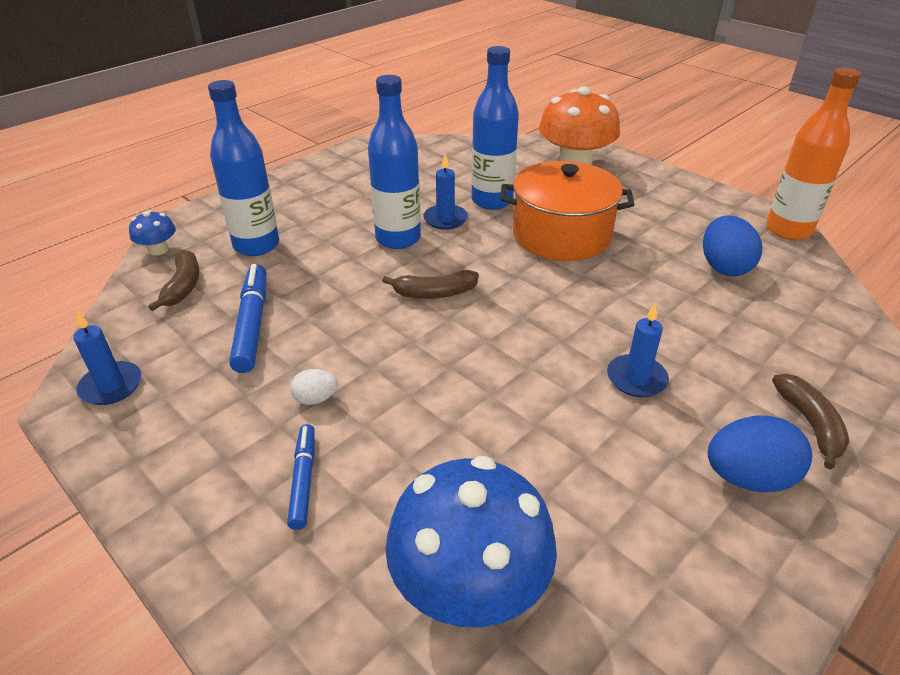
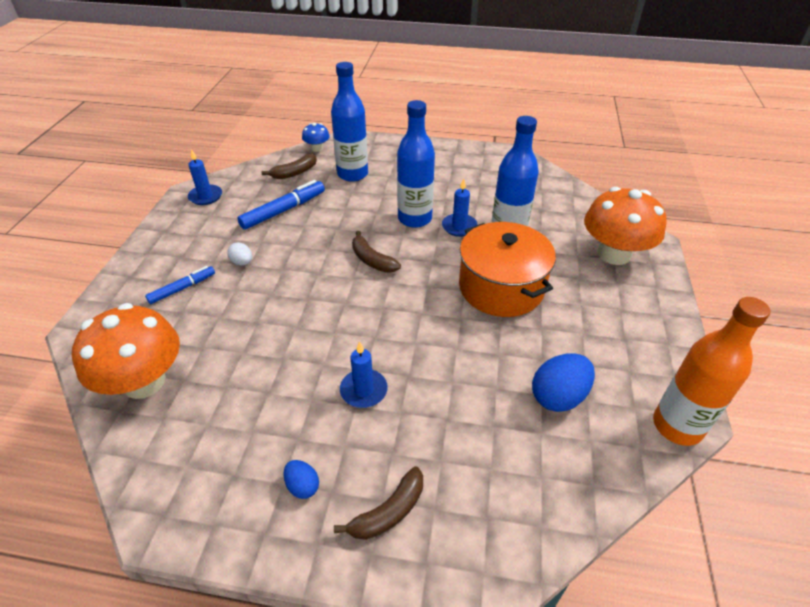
camera: 55 degrees right, 5 degrees up
(469, 586) = (144, 382): blue mushroom -> orange mushroom
(748, 477) = (302, 486): blue egg -> blue egg, size x0.54

